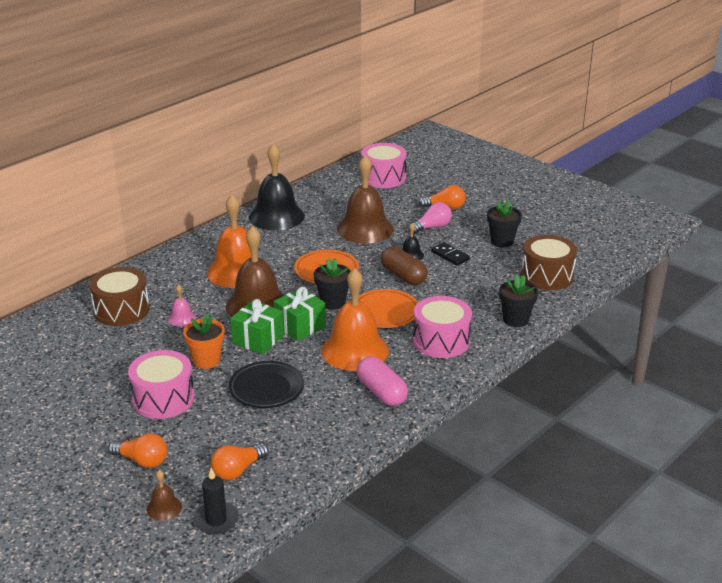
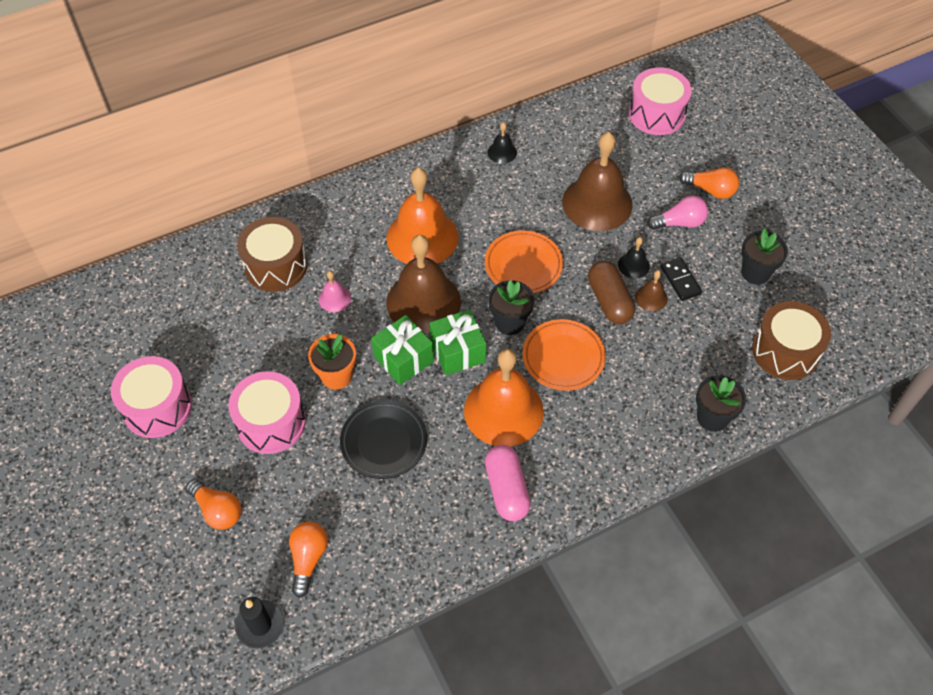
camera: 20 degrees right, 25 degrees up
(164, 508) = (215, 588): brown bell -> brown bell (651, 298)
(238, 470) = (308, 559): orange light bulb -> orange light bulb turned 120 degrees clockwise
(276, 216) = (502, 152): black bell -> black bell, size x0.43
(441, 341) = (608, 426): pink drum -> pink drum (157, 407)

